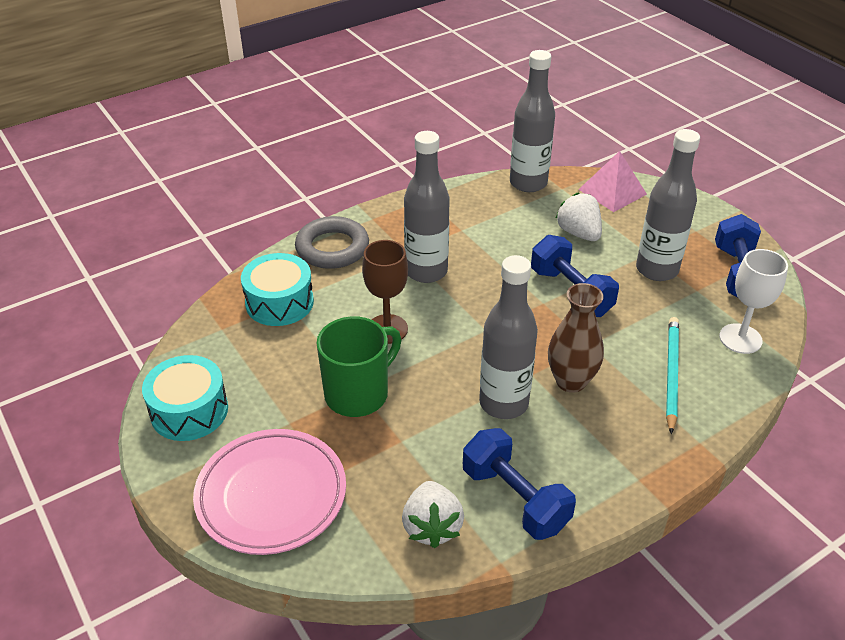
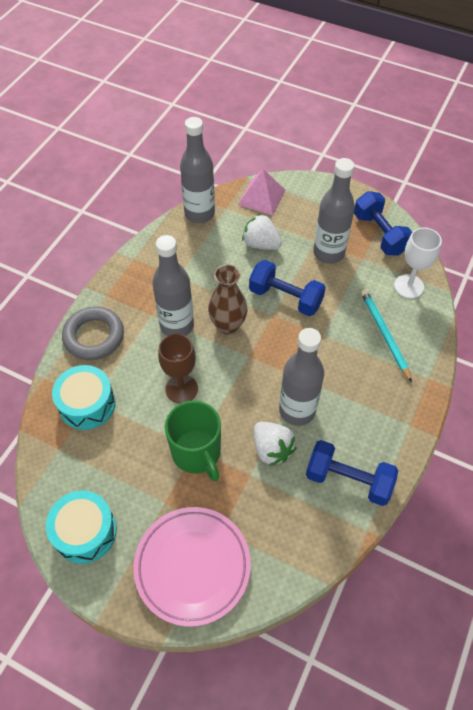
camera: 30 degrees left, 15 degrees up
(358, 393) = (197, 453): green mug -> green mug turned 135 degrees clockwise
(432, 527) = (311, 530): white strawberry -> white strawberry (272, 449)
(571, 381) = (328, 371): brown vase -> brown vase (228, 325)

